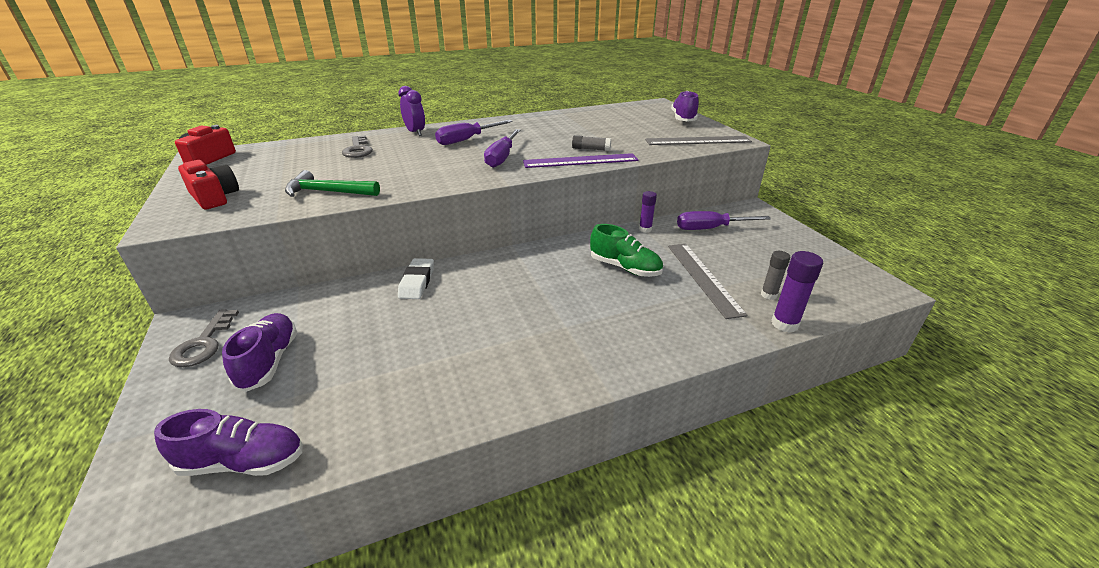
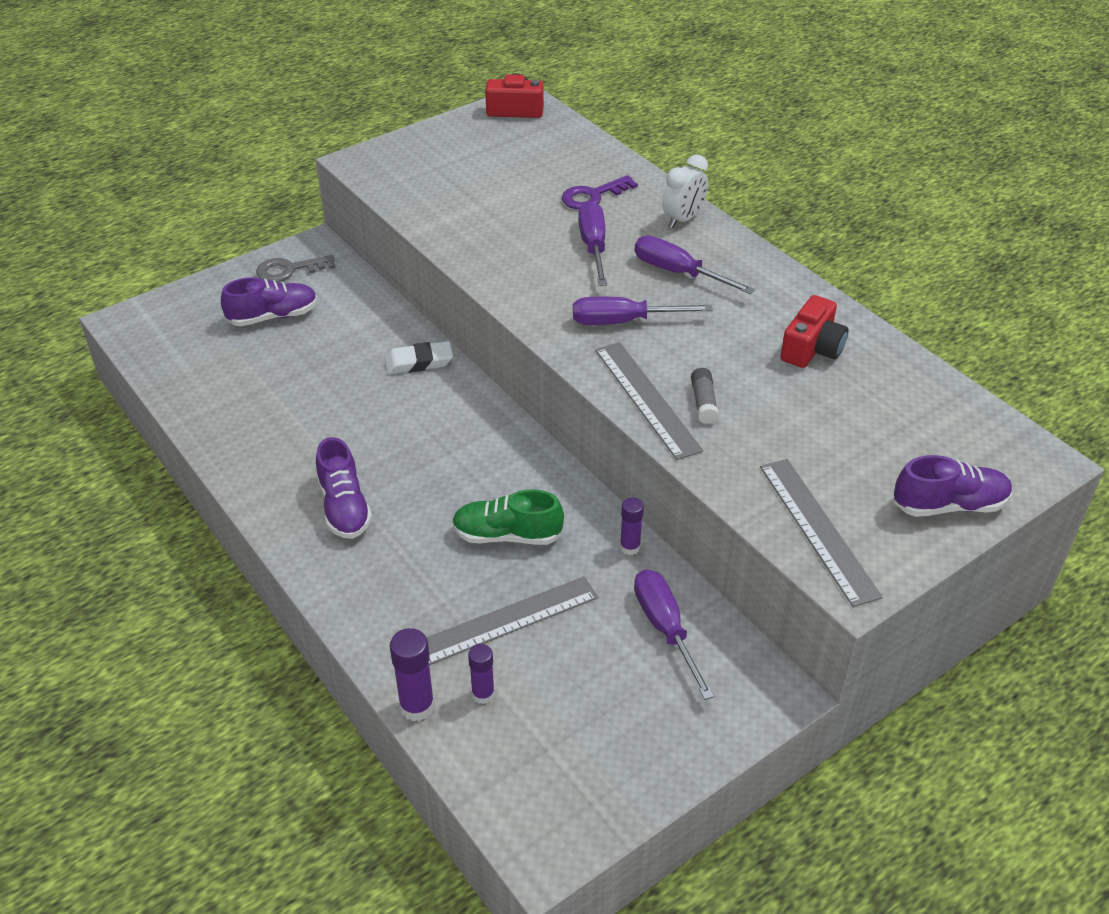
camera: 75 degrees right, 10 degrees up
(214, 197) = (422, 160): red camera -> red camera (812, 349)
(243, 462) = (166, 353): purple shoe -> purple shoe (344, 507)
(328, 192) = (459, 222): green hammer -> none
(358, 150) = (593, 196): grey key -> purple key
(415, 132) = (683, 219): purple clock -> white clock
(415, 156) = (593, 247): none -> purple screwdriver
(580, 161) = (646, 399): purple ruler -> grey ruler
(625, 268) = (507, 535): green shoe -> green shoe turned 75 degrees clockwise
(768, 295) = (483, 694): grey glue stick -> purple glue stick

